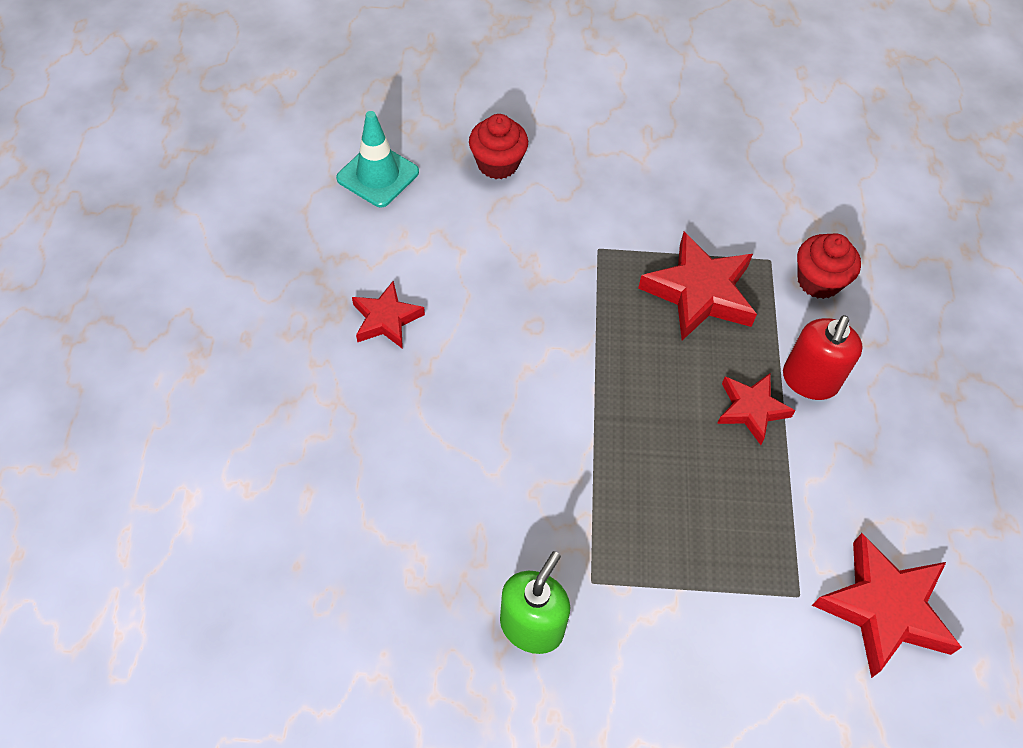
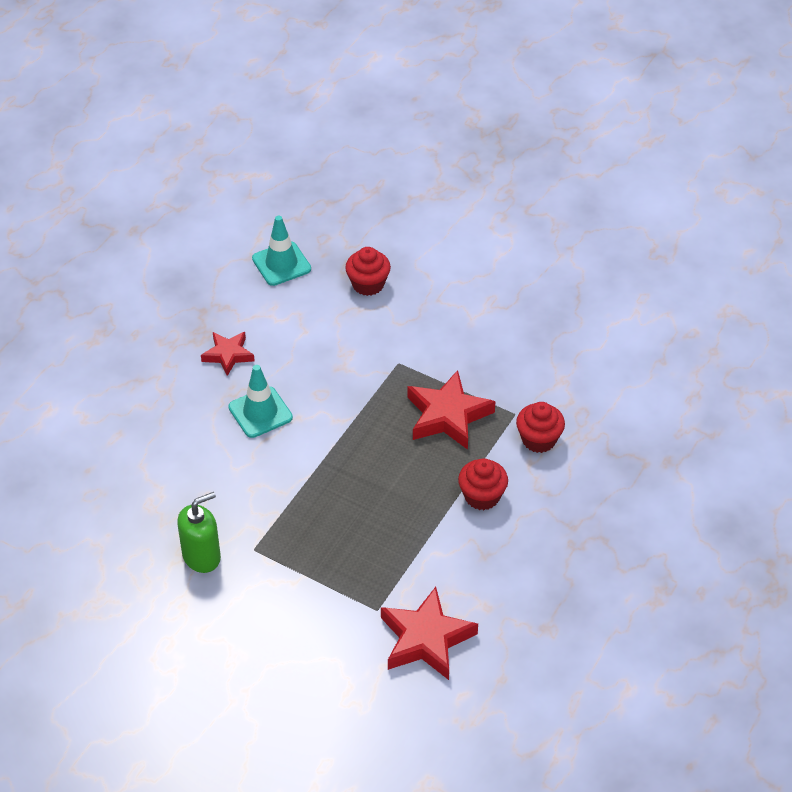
camera: 30 degrees right, 10 degrees down
(476, 381) = (260, 412): none -> turquoise traffic cone
(751, 409) = (428, 497): red star -> none
(809, 380) = (482, 496): red soap dispenser -> red cupcake

